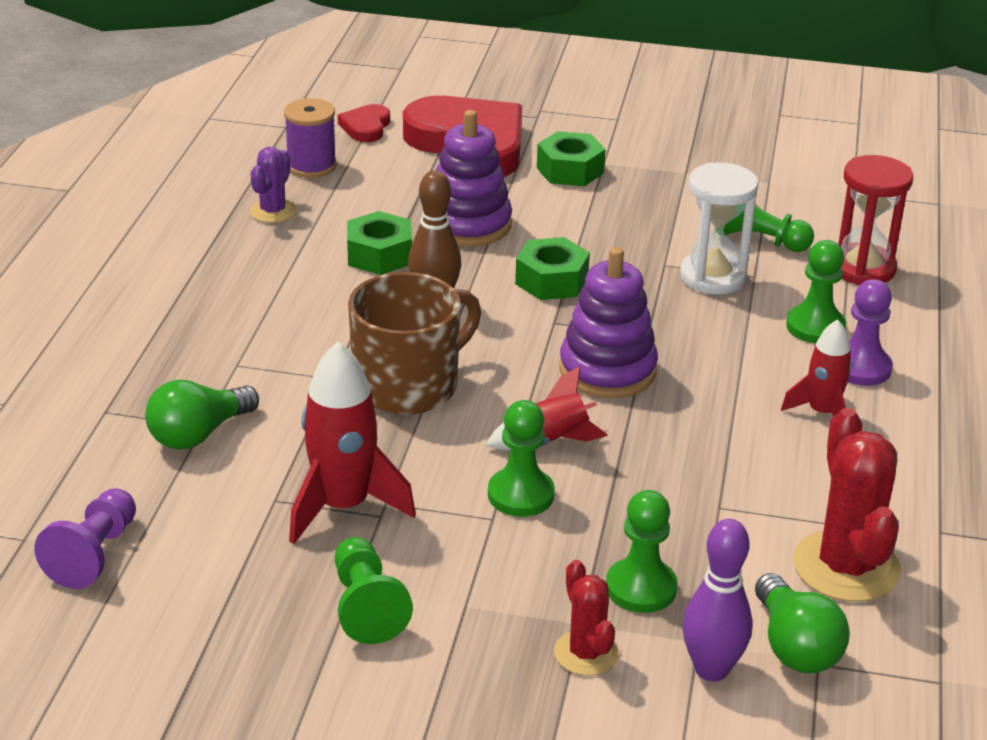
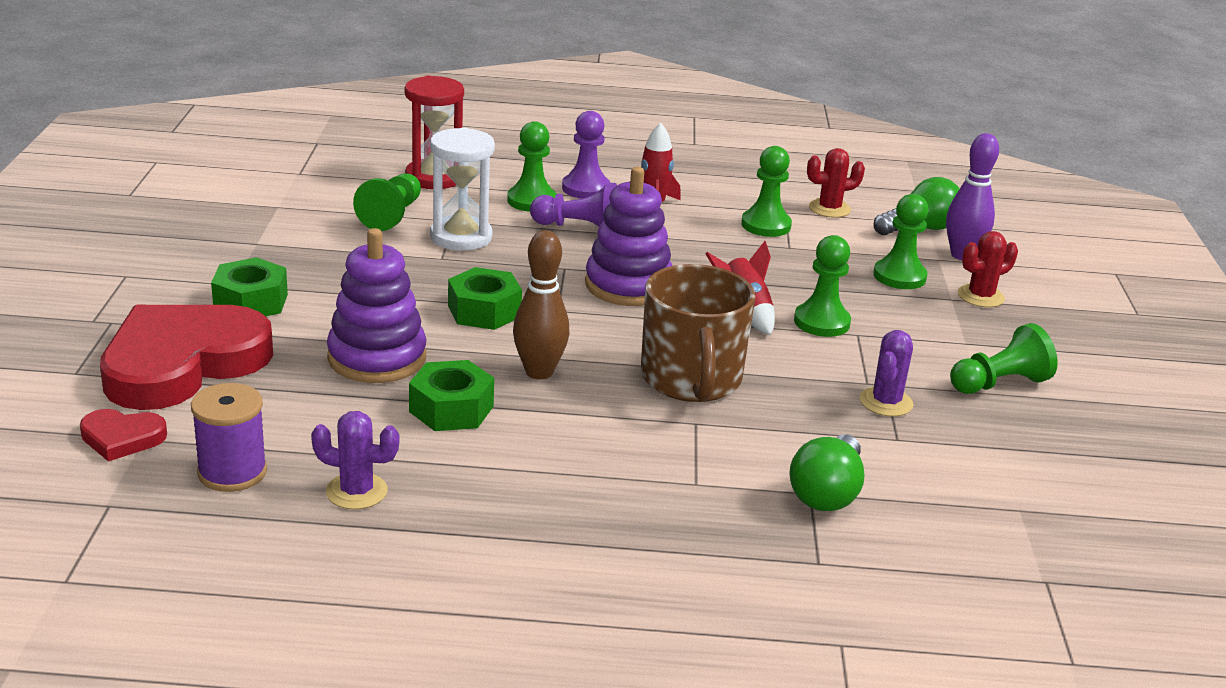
camera: 100 degrees left, 5 degrees down
(94, 554) = (1037, 531): purple pawn -> purple pawn (579, 228)
(198, 434) = (827, 493): green light bulb -> green light bulb turned 75 degrees clockwise
(343, 506) = (886, 402): red rocket -> purple cactus
(408, 385) = (691, 379): brown mug -> brown mug turned 135 degrees counterclockwise
(780, 497) = (766, 225): none -> green pawn
(846, 567) = (829, 209): red cactus -> red cactus, size x0.57

